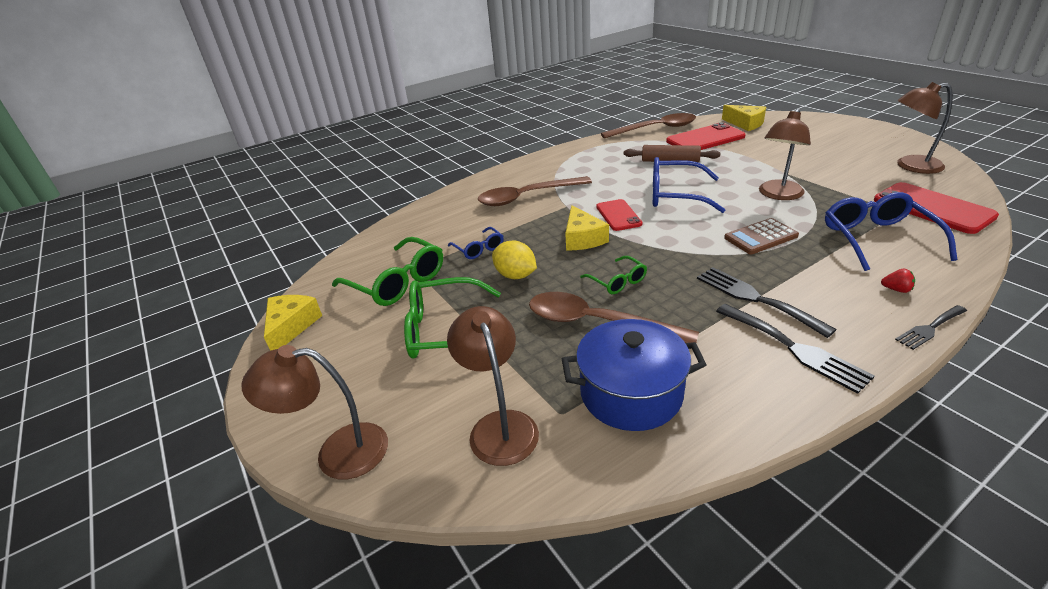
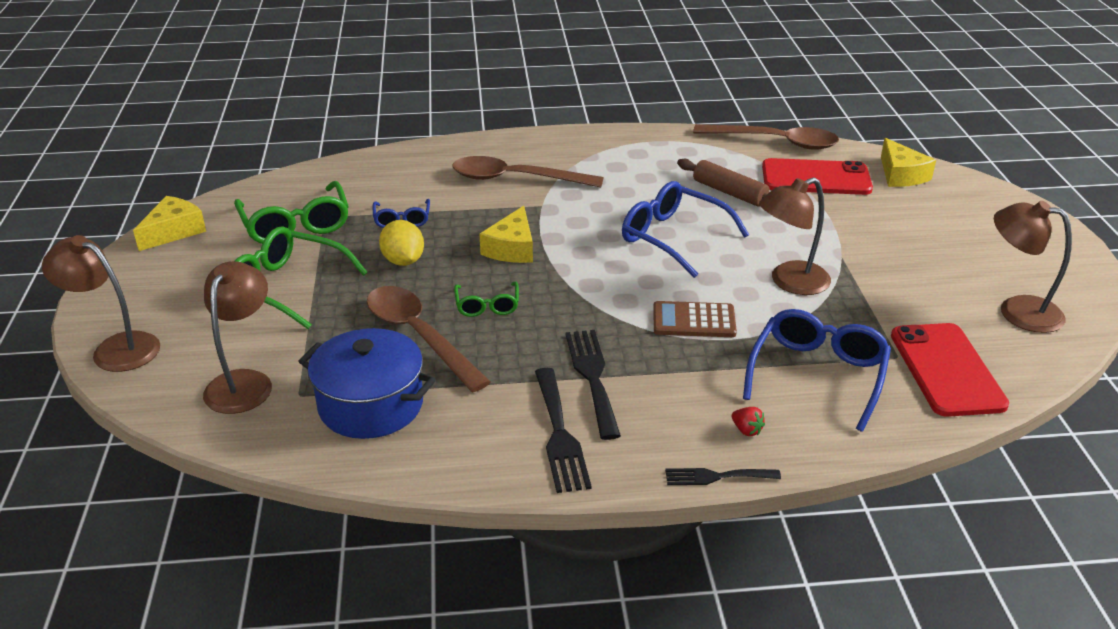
camera: 25 degrees right, 0 degrees up
(618, 215) = (581, 237): red phone -> none

